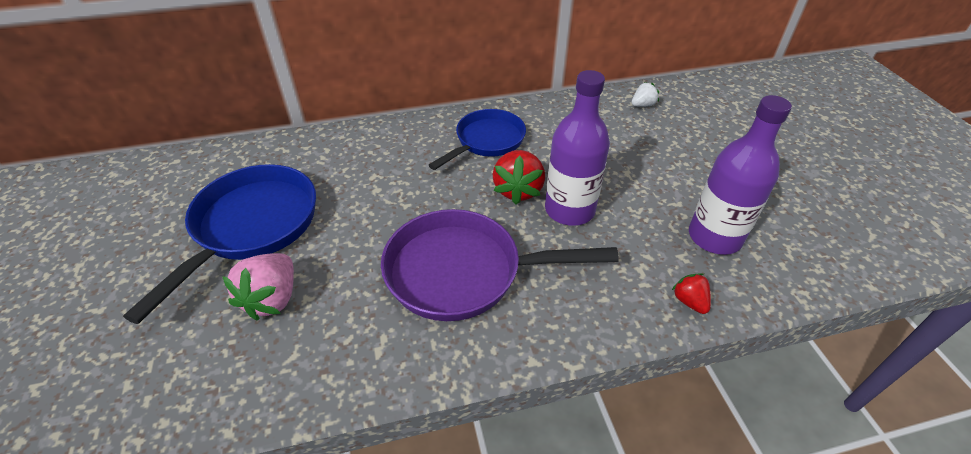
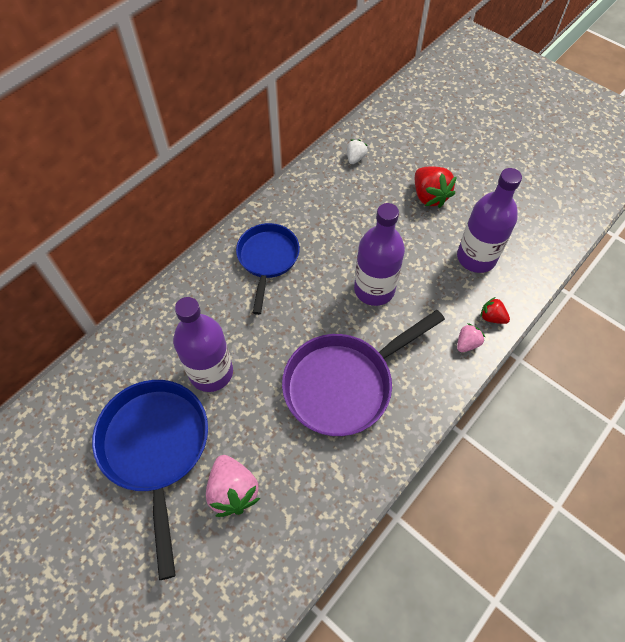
camera: 35 degrees left, 15 degrees up
(353, 197) = (211, 372): none -> purple bottle
(518, 190) = (327, 293): red strawberry -> red strawberry (429, 196)
(636, 310) = (467, 343): none -> pink strawberry

